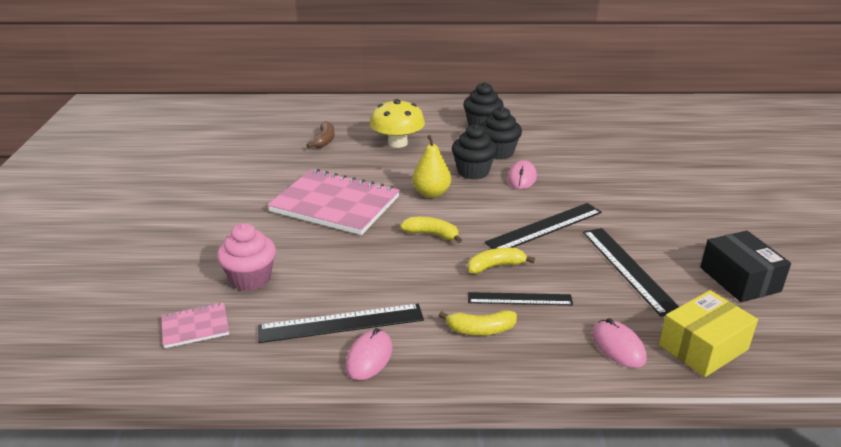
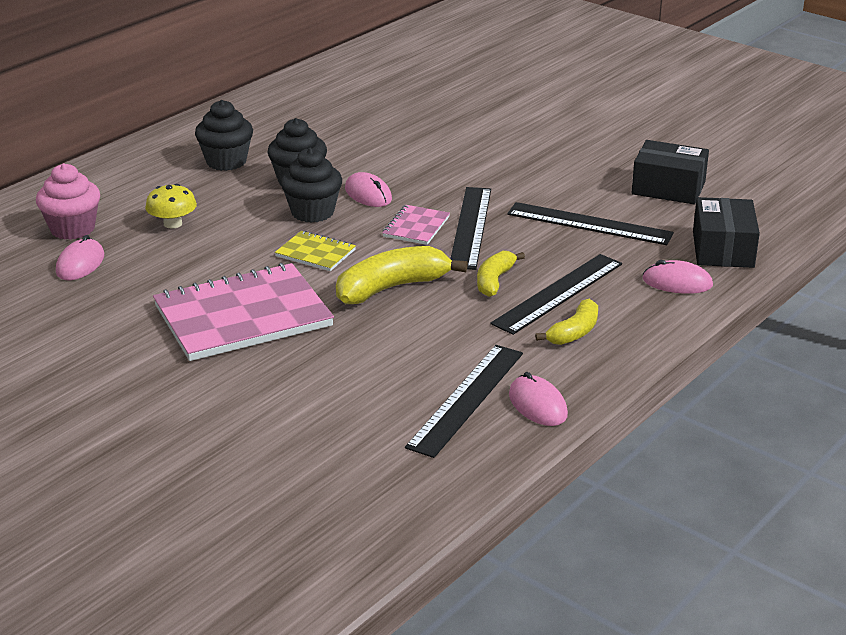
camera: 50 degrees left, 0 degrees up
(195, 327) = (352, 488): pink notebook -> pink notebook (416, 227)
(250, 279) = (312, 423): pink cupcake -> pink cupcake (72, 229)
(324, 140) = (80, 264): brown banana -> pink mouse
(397, 143) = (173, 224): yellow mushroom -> yellow mushroom, size x0.62
(431, 193) = (315, 253): yellow pear -> yellow notebook
(432, 234) = (392, 288): yellow banana -> yellow banana, size x1.66
(519, 299) = (558, 293): black ruler -> black ruler, size x1.51
(703, 347) = (723, 249): yellow box -> black box

